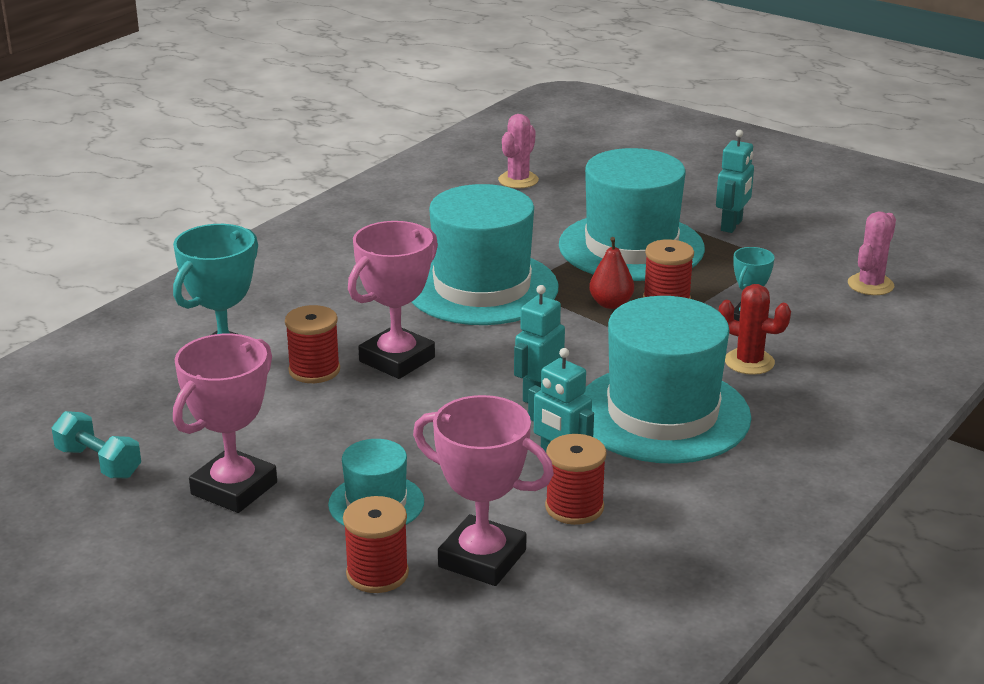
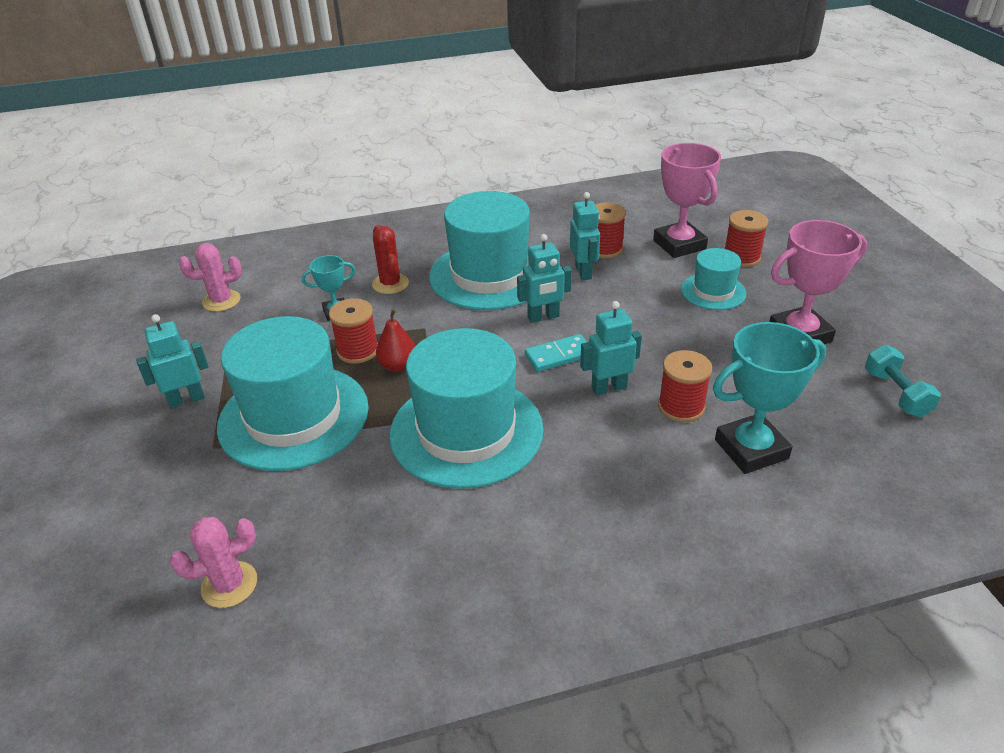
camera: 140 degrees left, 10 degrees up
(397, 359) = (609, 388): pink trophy -> turquoise robot
(476, 367) = (559, 355): none -> turquoise domino

